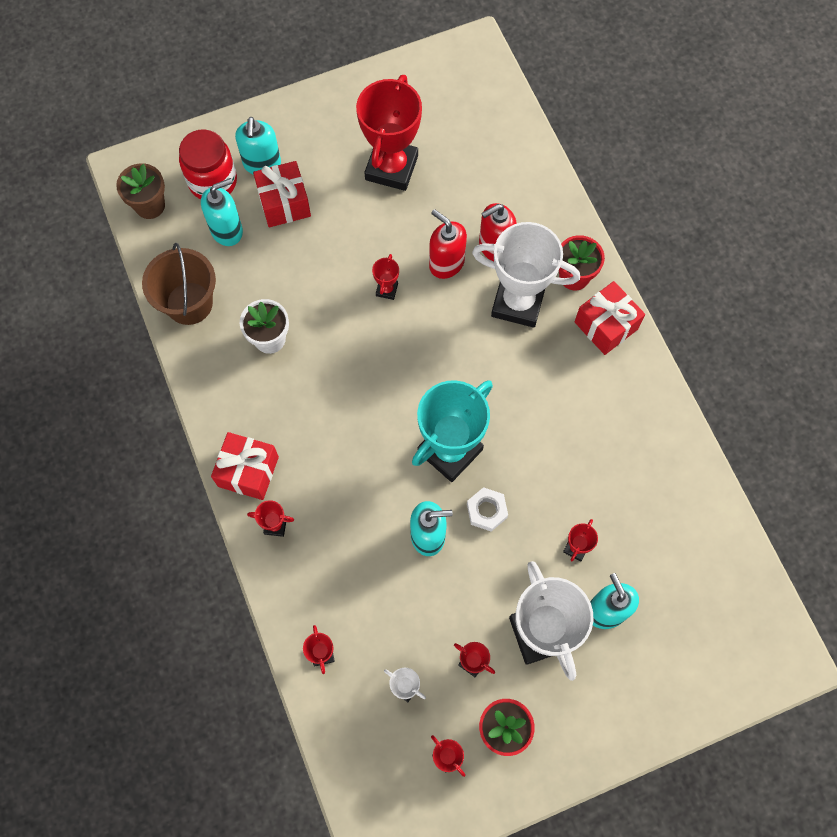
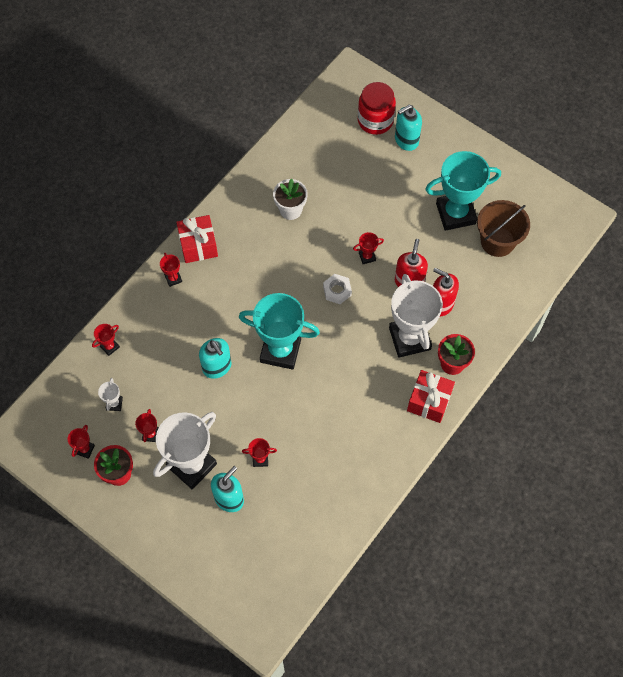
camera: 60 degrees right, 5 degrees down
(150, 205) = (335, 97): brown flower pot -> none
(189, 303) = (285, 154): brown bucket -> brown bucket (497, 241)
(227, 230) = (347, 147): turquoise soap dispenser -> none
(284, 203) = (387, 167): red gift -> none
(391, 168) = (455, 213): red trophy -> turquoise trophy
(486, 511) = (253, 393): white nut -> white nut (337, 291)

